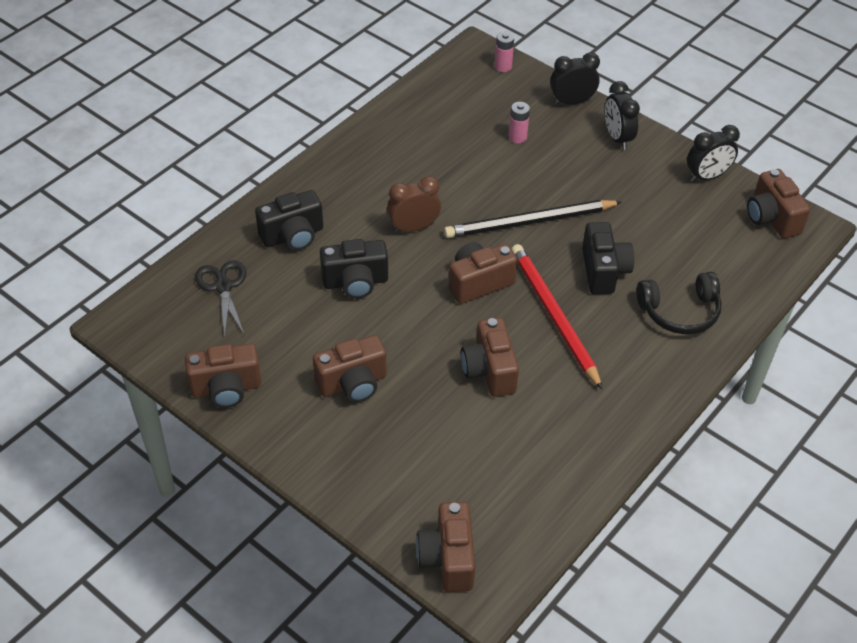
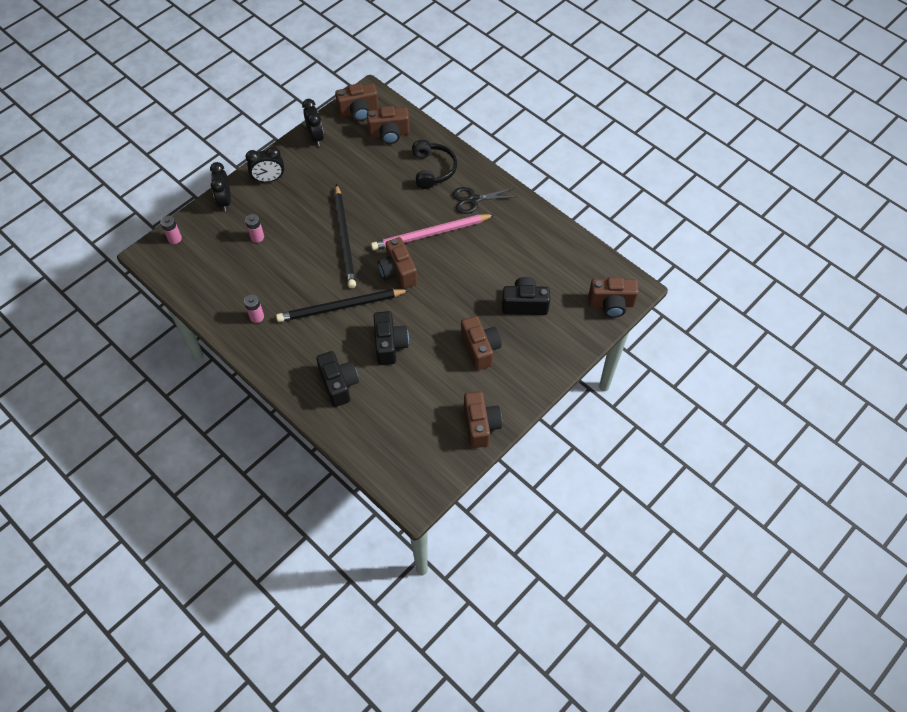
camera: 85 degrees left, 10 degrees up
(223, 287) = (385, 430): black scissors -> black scissors (473, 200)
(392, 150) = (256, 317): none -> pink battery
(413, 227) = (340, 307): brown clock -> black pencil
(489, 371) = (474, 272): brown camera -> brown camera (389, 134)
(554, 315) = (430, 234): red pencil -> pink pencil
(603, 271) = (395, 203): black camera -> black camera (524, 304)

